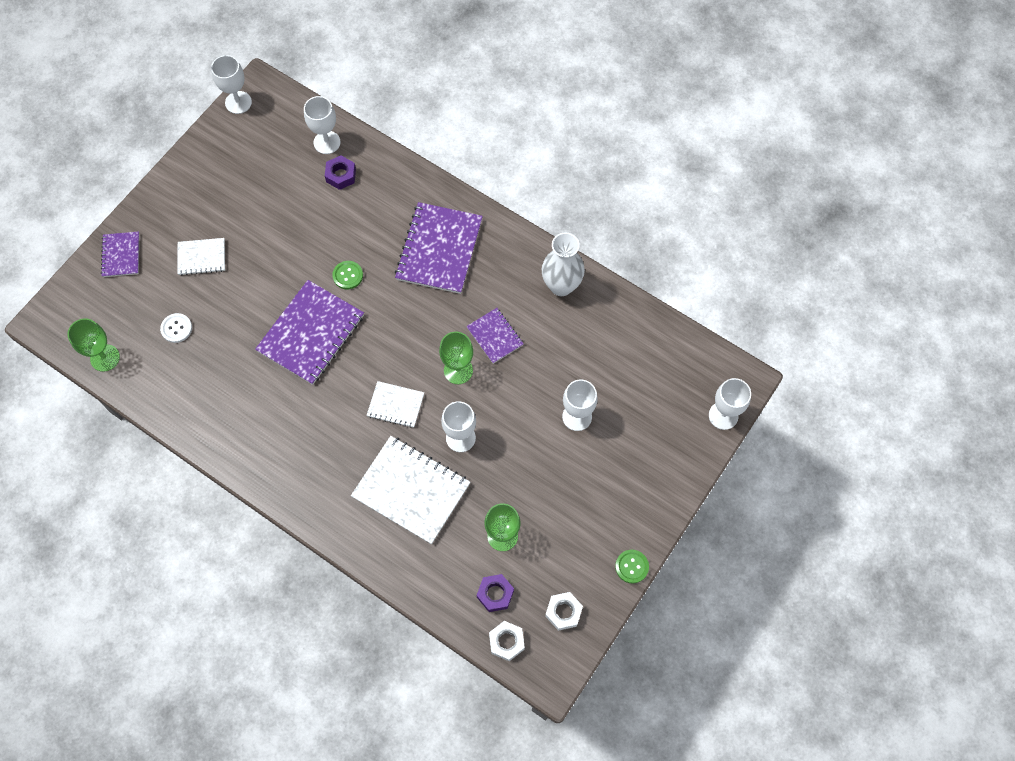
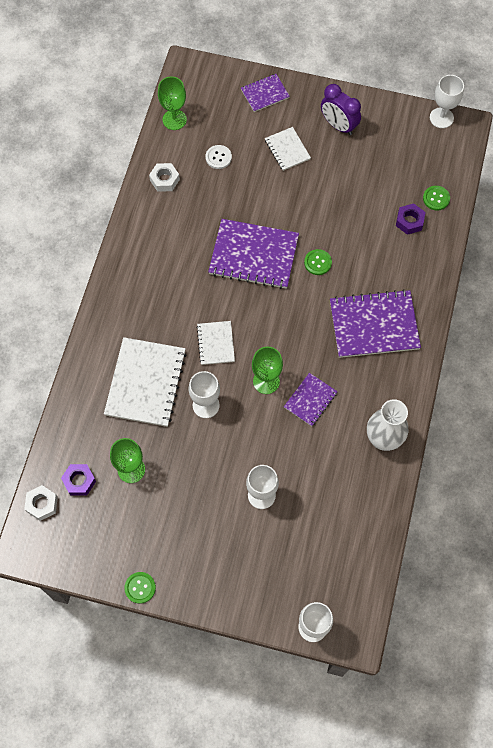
camera: 70 degrees right, 0 degrees up
(198, 198) = (338, 125): none -> purple clock
(327, 142) = (436, 198): white goblet -> green button
(563, 612) = (81, 542): white nut -> white nut (164, 180)

